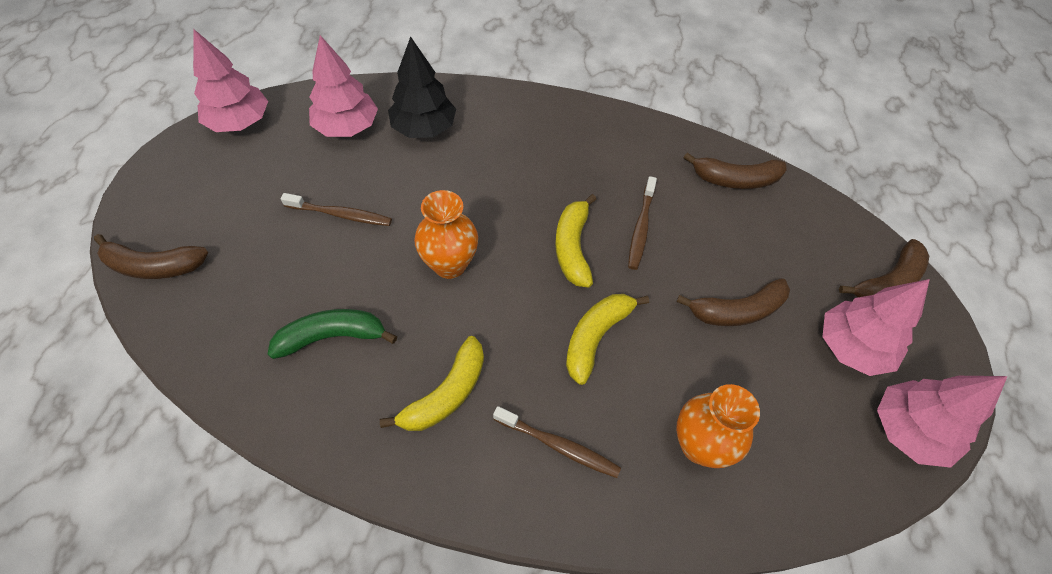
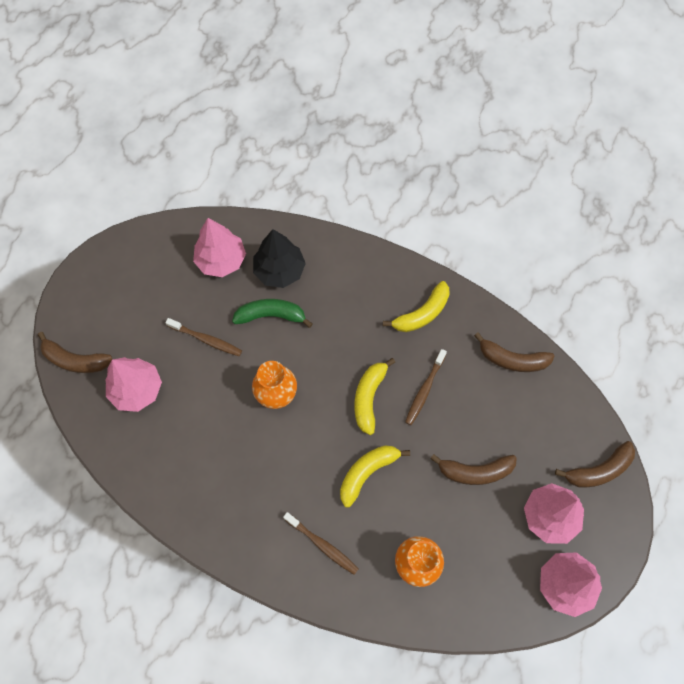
camera: 15 degrees right, 10 degrees up
(239, 122) = (142, 243): pink tree -> pink tree (137, 390)
(332, 337) = (188, 438): green banana -> green banana (271, 315)
(446, 394) = (256, 494): yellow banana -> yellow banana (422, 313)

